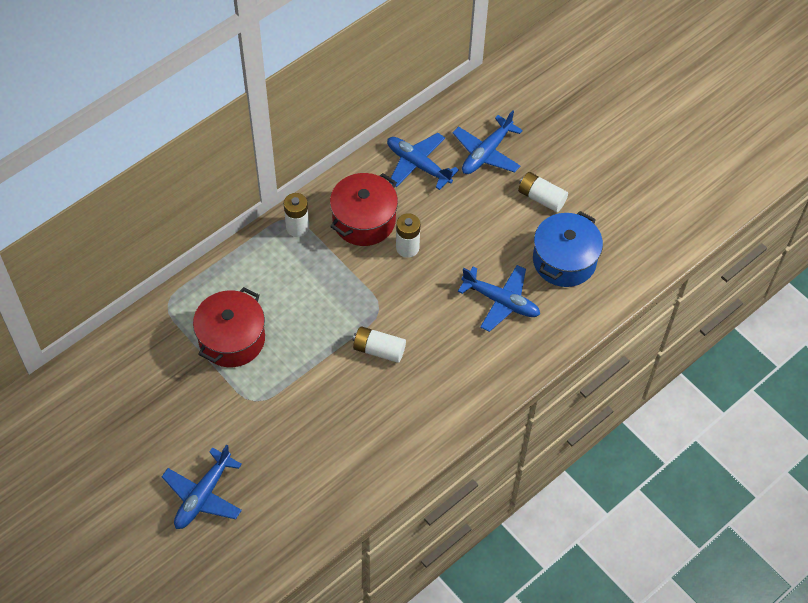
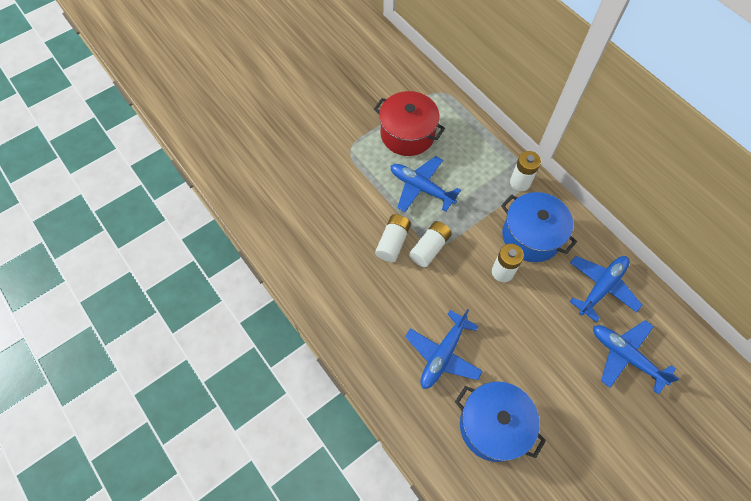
camera: 95 degrees right, 5 degrees up
(203, 496) = (272, 116): blue plane -> blue plane (421, 188)
(364, 220) = (531, 236): red pot -> blue pot
(541, 198) = (573, 409): white battery -> white battery (429, 248)

